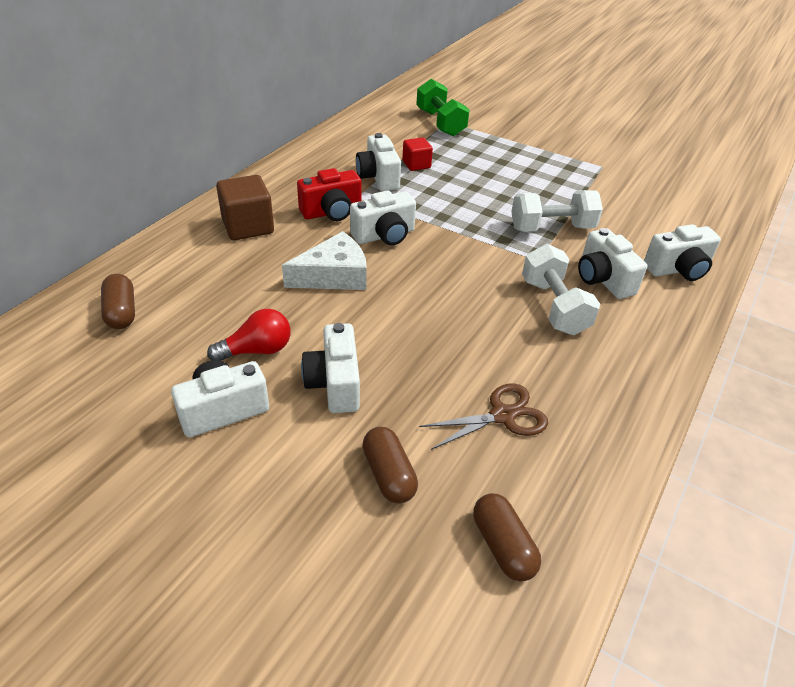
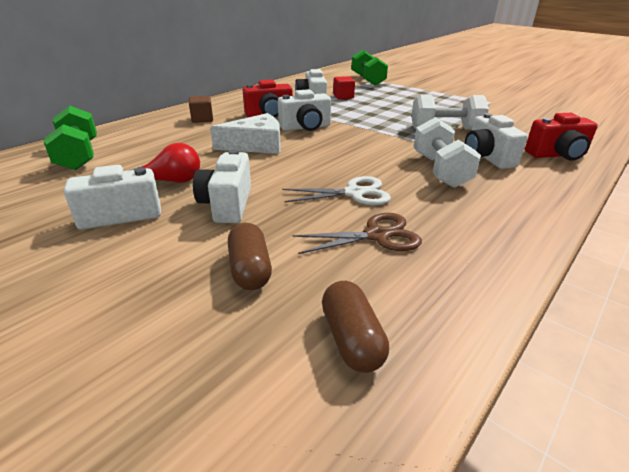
camera: 10 degrees right, 10 degrees down
(121, 312) = (78, 156): brown capsule -> green dumbbell
(248, 226) = (202, 119): brown cube -> brown cube, size x0.61
(467, 353) = (354, 193): none -> white scissors
(678, 269) = (557, 155): white camera -> red camera

